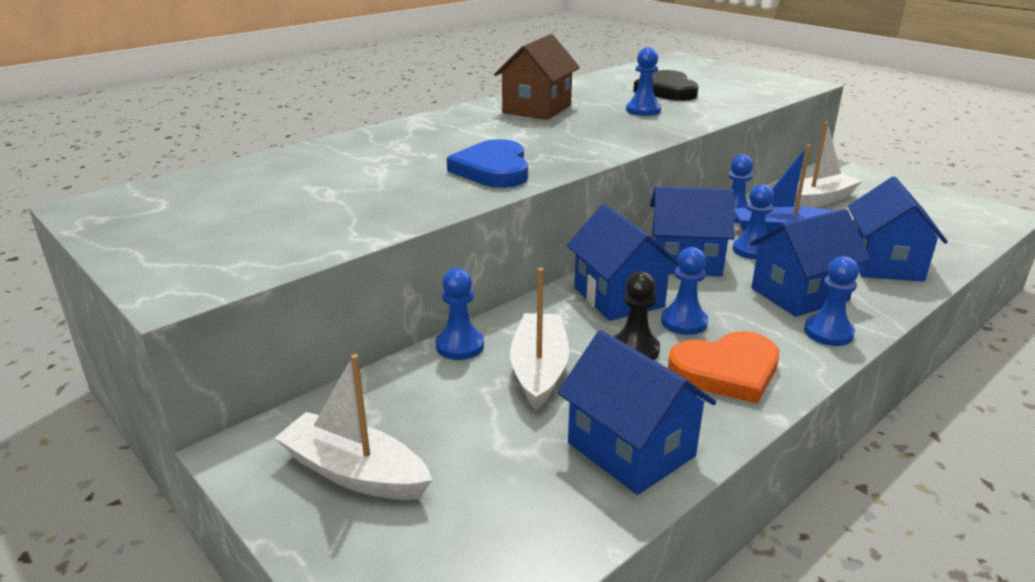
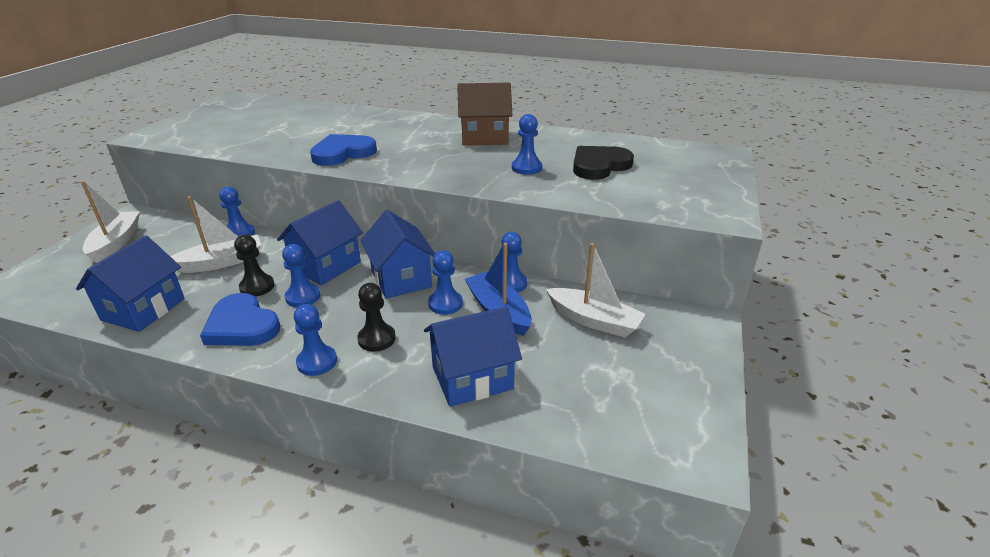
camera: 60 degrees right, 5 degrees up
(726, 371) = (242, 325): orange heart -> blue heart
(799, 294) = (376, 339): blue house -> black pawn

